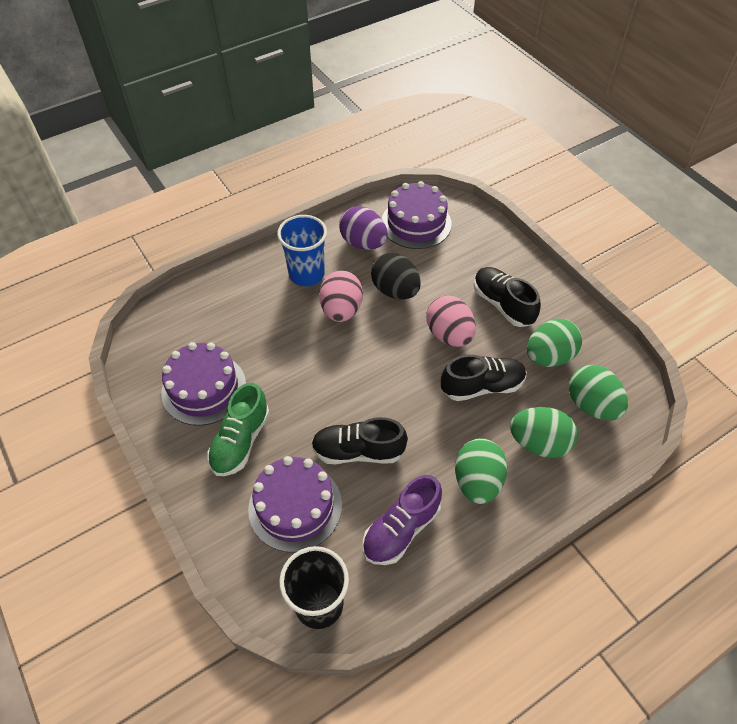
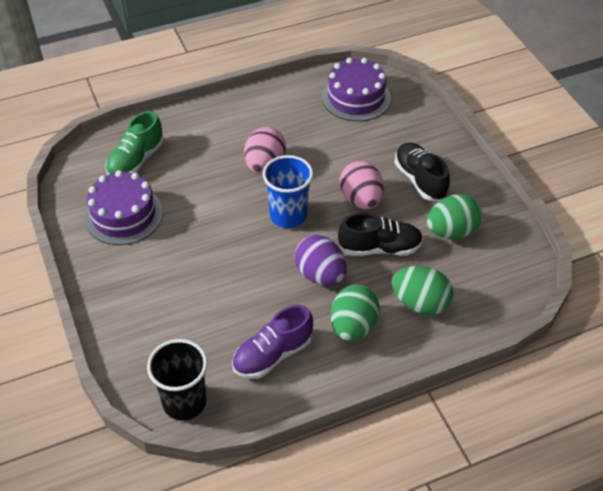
camera: 10 degrees right, 5 degrees down
(241, 441) = (146, 262): green shoe -> green shoe (136, 160)
(295, 506) = (182, 322): purple cake -> none
(306, 274) = (240, 130): blue cup -> blue cup (288, 215)
(358, 451) = (250, 286): black shoe -> none
(363, 243) = (300, 109): purple egg -> purple egg (320, 275)
(395, 290) = (320, 155): black egg -> none
(591, 405) = (480, 278): green egg -> none

